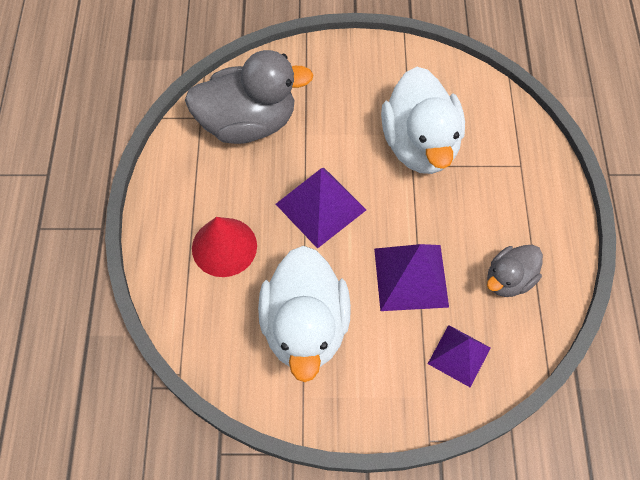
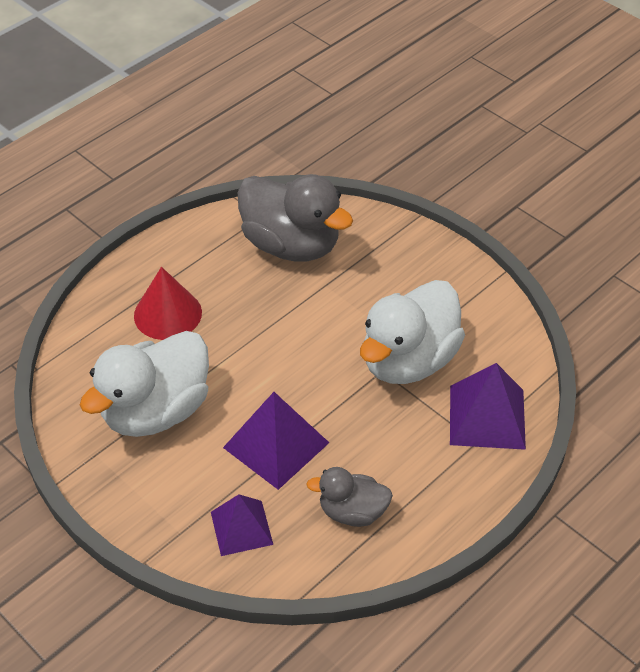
camera: 45 degrees right, 15 degrees down
(321, 207) = (271, 343): purple pyramid -> purple pyramid (487, 417)

